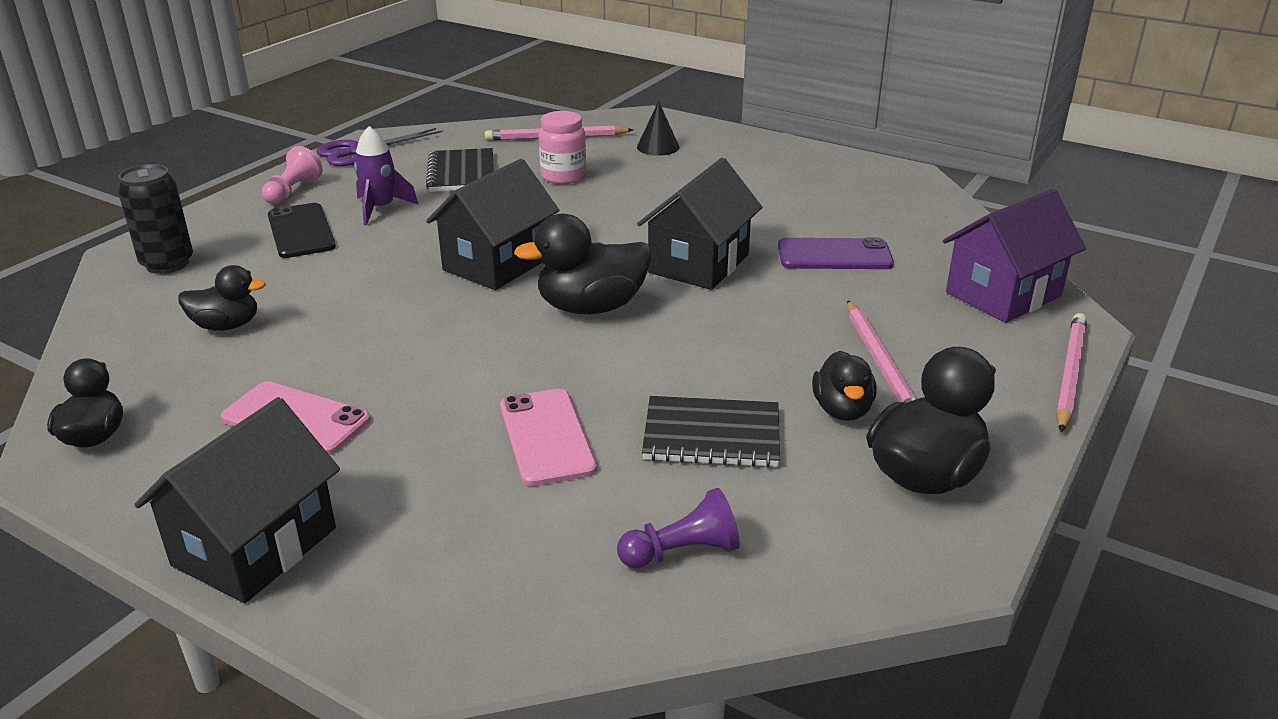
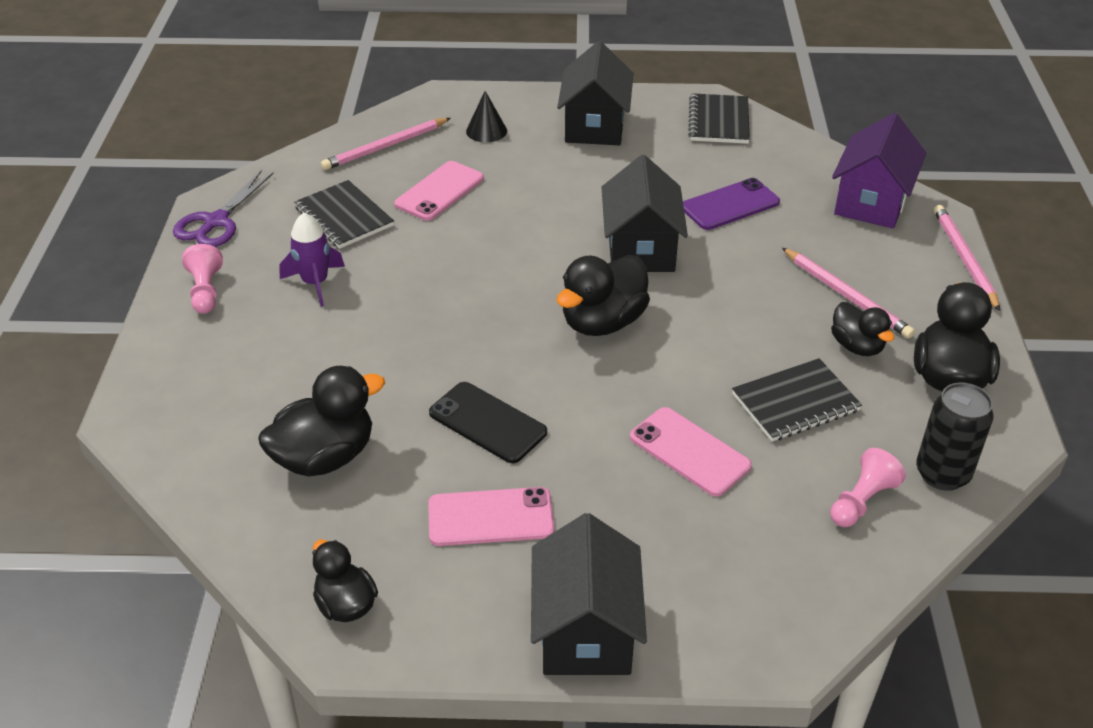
camera: 30 degrees left, 10 degrees up
(167, 264) = (186, 416): black can -> black can (942, 474)
(226, 325) = (325, 457): black duck -> black duck, size x1.62
(301, 231) = (270, 334): black phone -> black phone (487, 423)
(497, 264) = (484, 306): black house -> black house (594, 126)
(563, 176) = (440, 191): pink jar -> pink phone
(682, 552) = (861, 501): purple pawn -> pink pawn
(899, 191) = (719, 121): none -> black notebook

